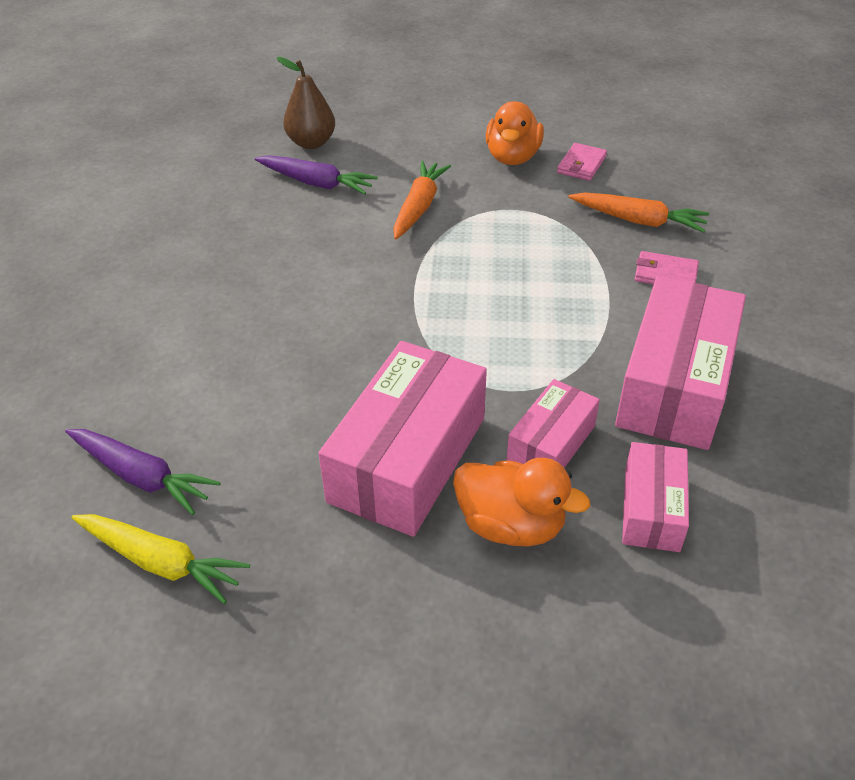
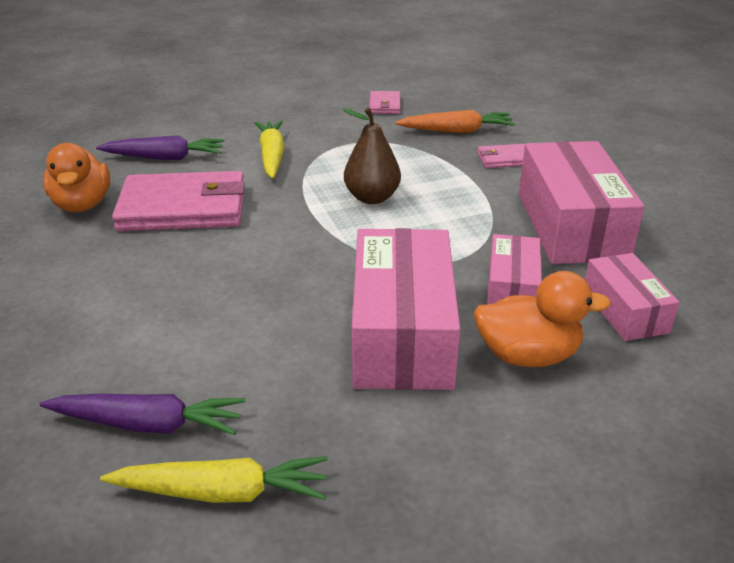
camera: 25 degrees left, 10 degrees down
(298, 251) = (183, 208): none -> pink wallet
(311, 143) = (139, 131): brown pear -> brown pear (372, 198)
(419, 207) = (272, 156): orange carrot -> yellow carrot
(512, 157) = (326, 110): orange duck -> orange duck (82, 204)

